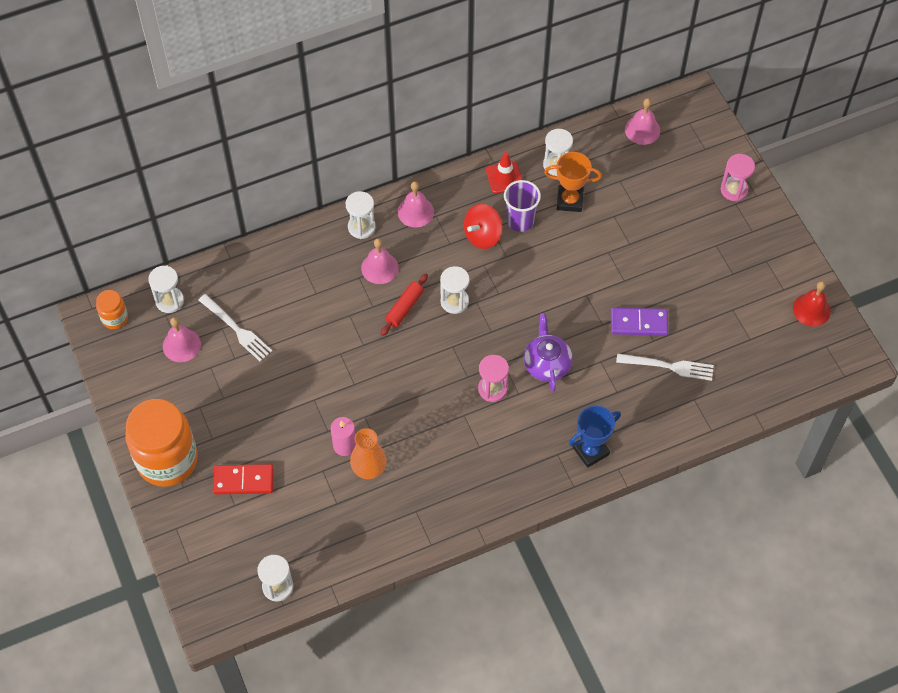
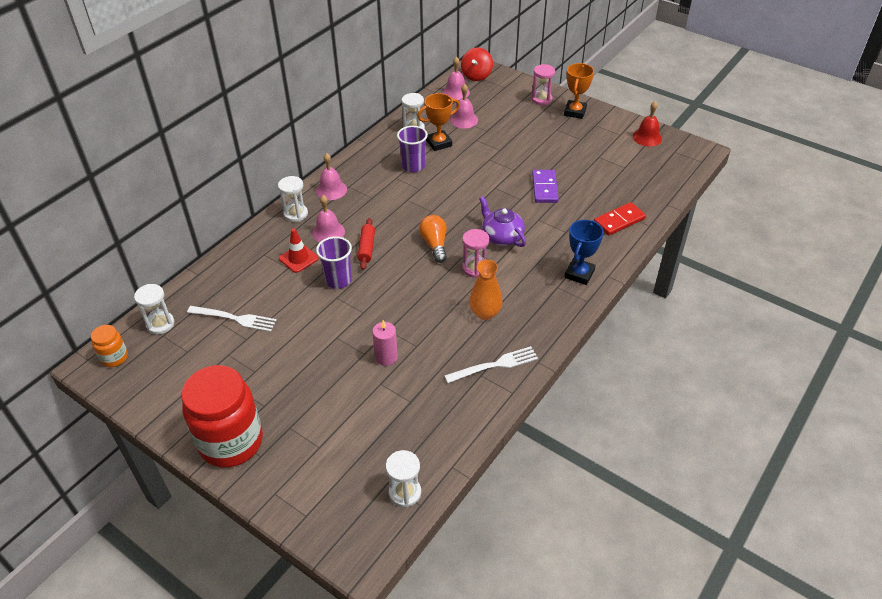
camera: 30 degrees left, 15 degrees down
(167, 460) = (231, 442): orange jar -> red jar
(181, 345) = (191, 350): pink bell -> pink bell (464, 120)
(243, 480) = (314, 424): red domino -> red domino (619, 221)
(354, 334) = (338, 280): none -> purple cup
(369, 468) = (419, 364): orange vase -> orange vase (485, 313)
(454, 301) = (402, 229): white hourglass -> none
(473, 338) = (435, 244): none -> orange light bulb
(482, 235) = (392, 184): red spinning top -> red spinning top (476, 75)
(504, 177) = (382, 148): red traffic cone -> red traffic cone (298, 258)
(638, 323) = (545, 188): purple domino -> purple domino turned 60 degrees counterclockwise
(669, 366) = (587, 203): white fork -> white fork (495, 365)
(758, 229) = (575, 112): none -> orange trophy

